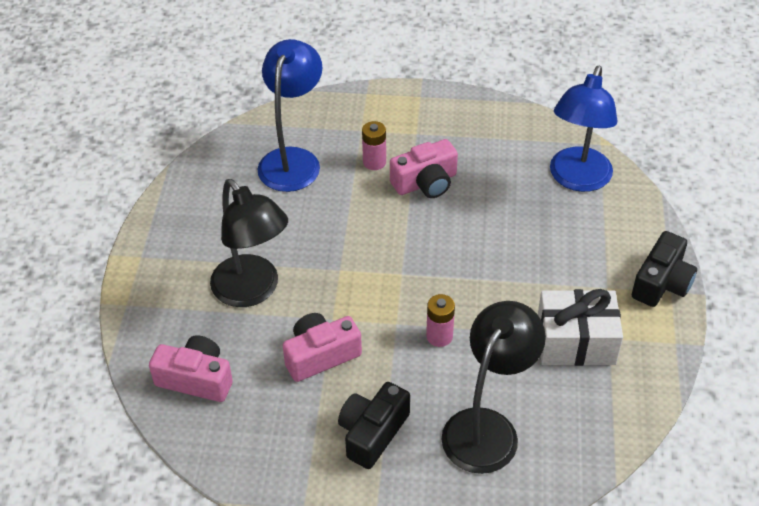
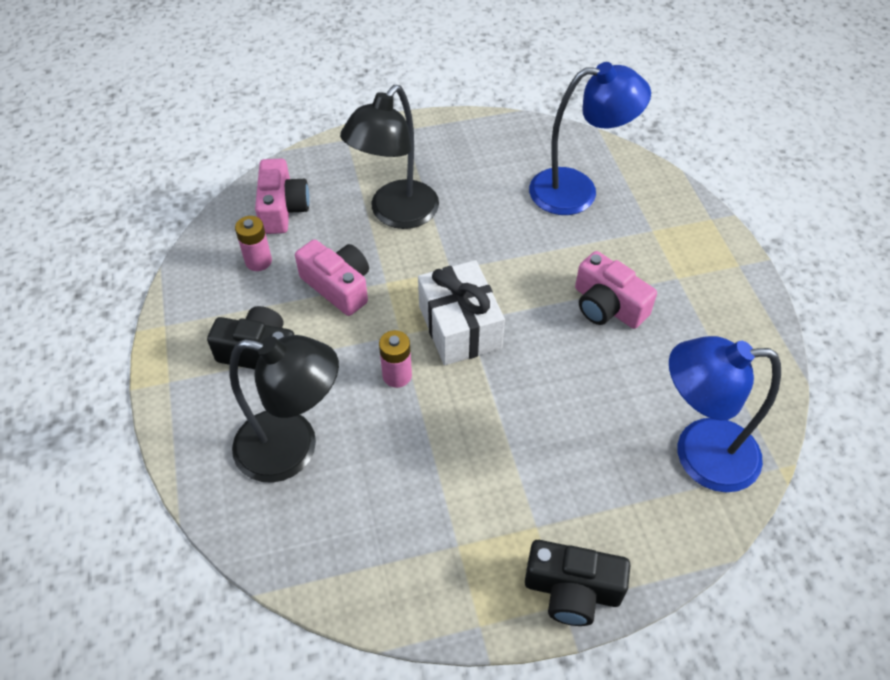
camera: 70 degrees right, 5 degrees up
(374, 162) = (612, 254): pink battery -> pink battery (258, 261)
(575, 341) = (438, 509): white gift -> white gift (460, 327)

